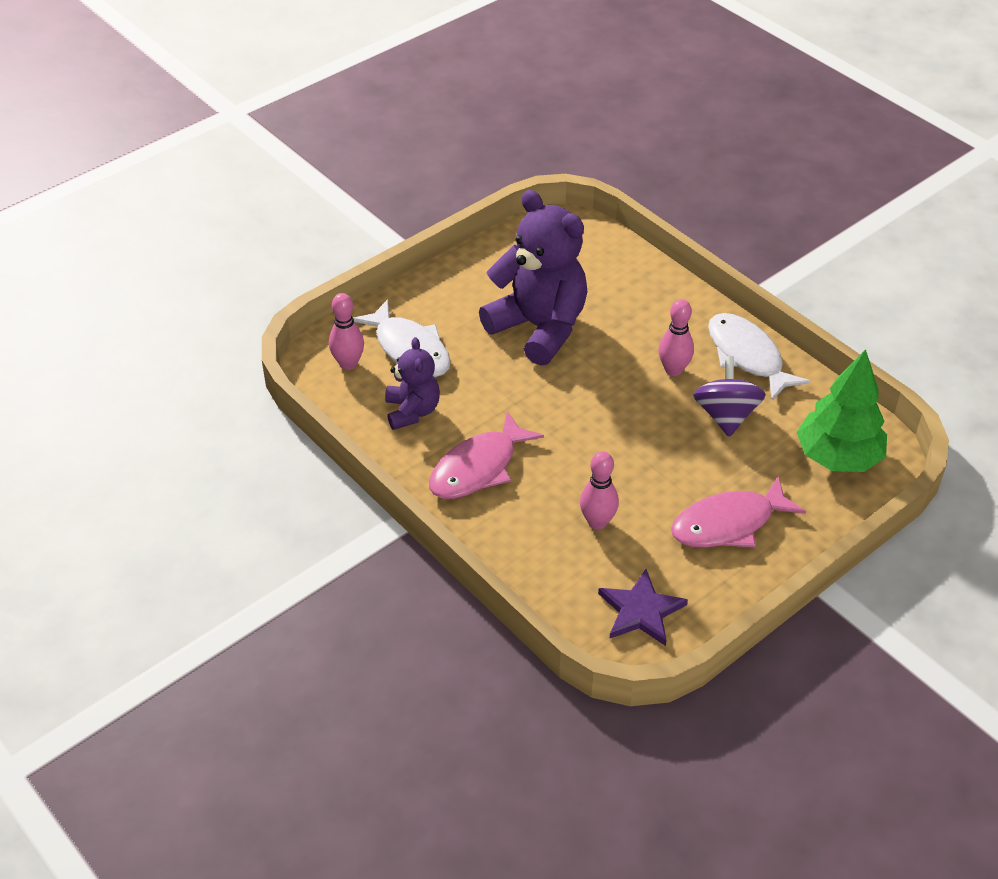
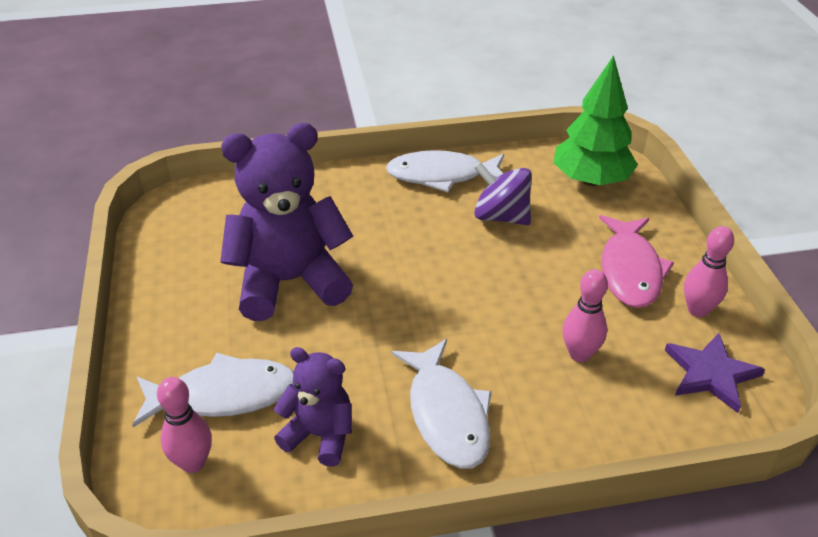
camera: 60 degrees left, 5 degrees down
(478, 468) = (446, 414): pink fish -> white fish
(673, 370) = (422, 222): pink bowling pin -> pink bowling pin (697, 310)

